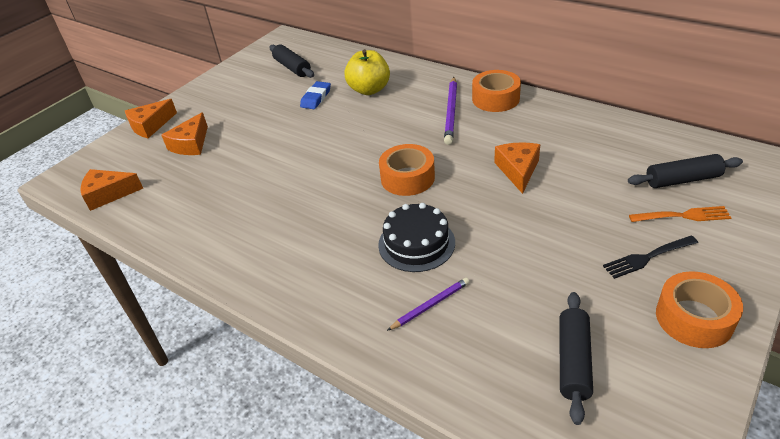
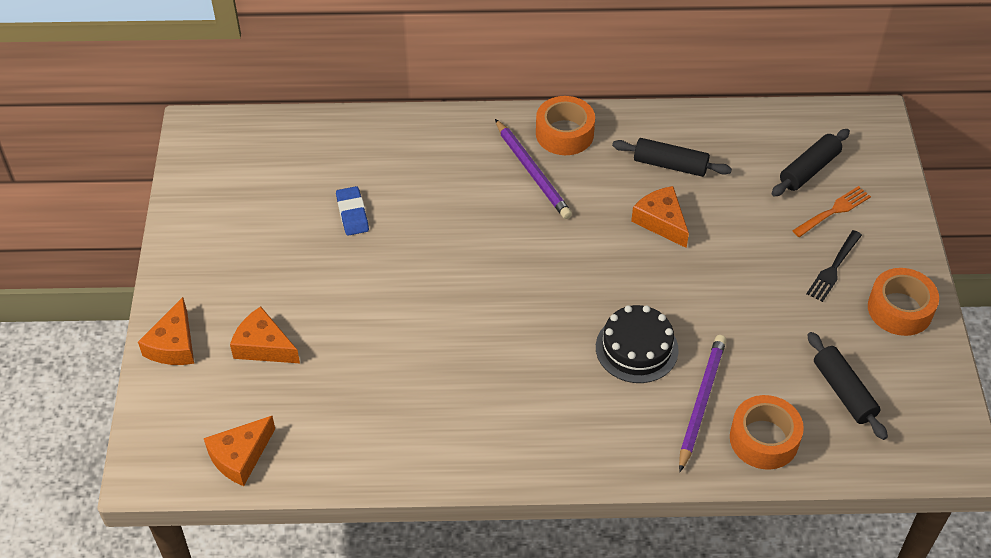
camera: 40 degrees left, 10 degrees up
(191, 144) = (263, 346): orange cheese -> orange cheese turned 135 degrees clockwise
(292, 68) = (269, 177): black rolling pin -> black rolling pin (670, 165)
(369, 90) = (407, 175): yellow apple -> none
(407, 178) = (562, 278): orange tape -> orange tape (764, 439)
(430, 305) = (701, 402): purple pencil -> purple pencil, size x1.65

